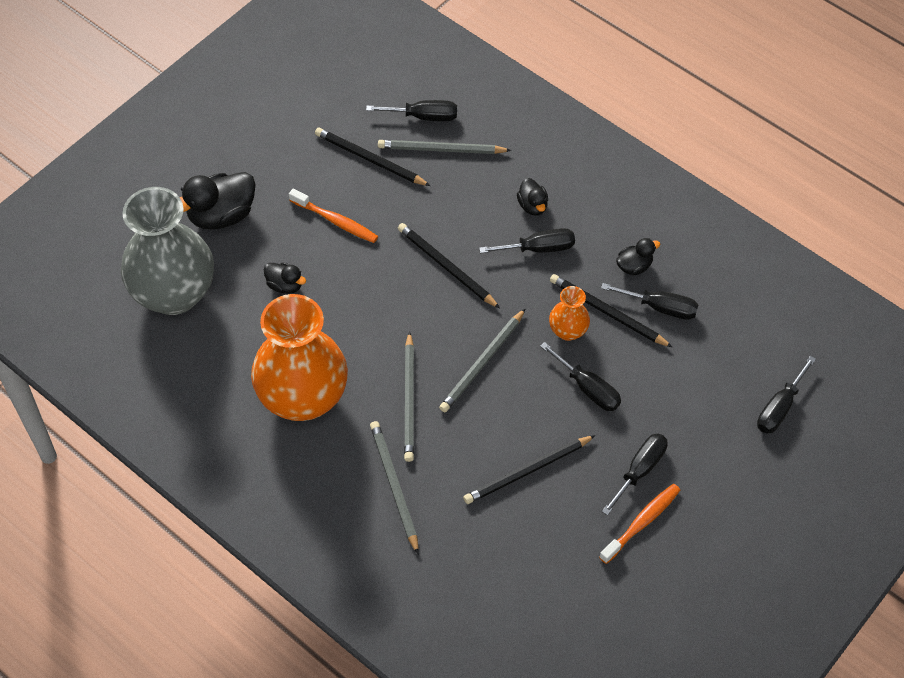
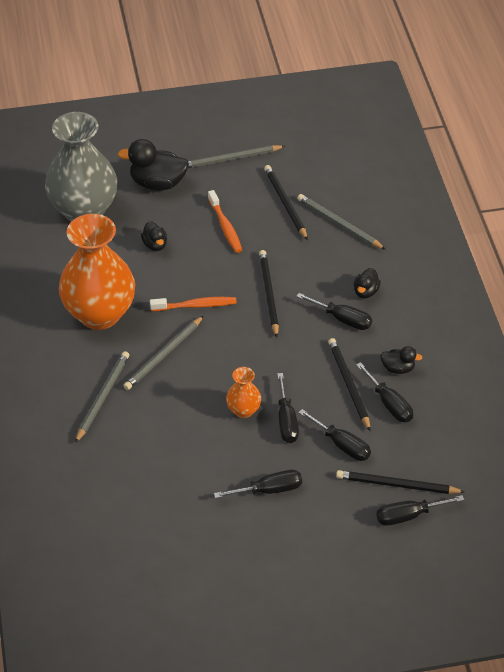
camera: 40 degrees right, 10 degrees down
(423, 116) = (348, 198): black screwdriver -> black screwdriver (342, 445)
(482, 363) = (232, 363): grey pencil -> grey pencil (230, 159)
(527, 471) = (194, 443): black pencil -> black pencil (397, 485)
(567, 331) = (309, 379): orange vase -> orange vase (243, 410)
(642, 522) = (237, 521): orange toothbrush -> orange toothbrush (196, 306)

